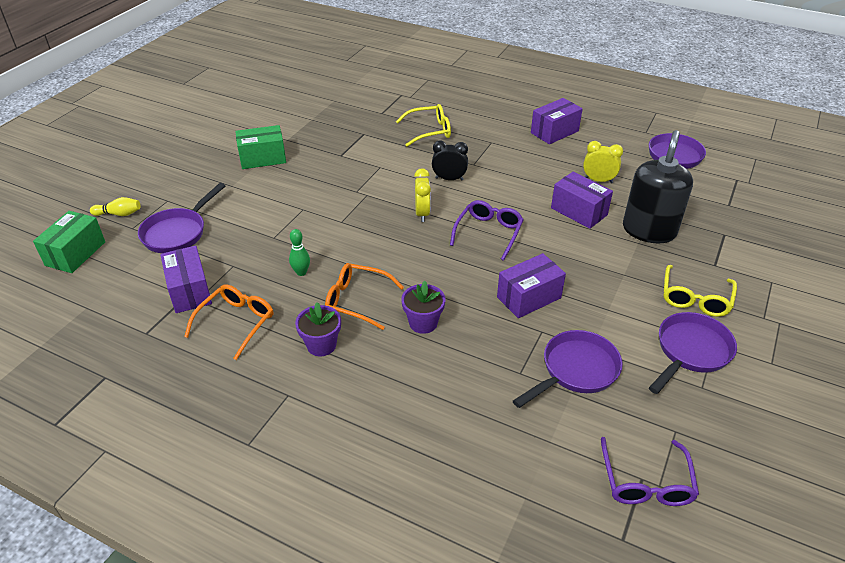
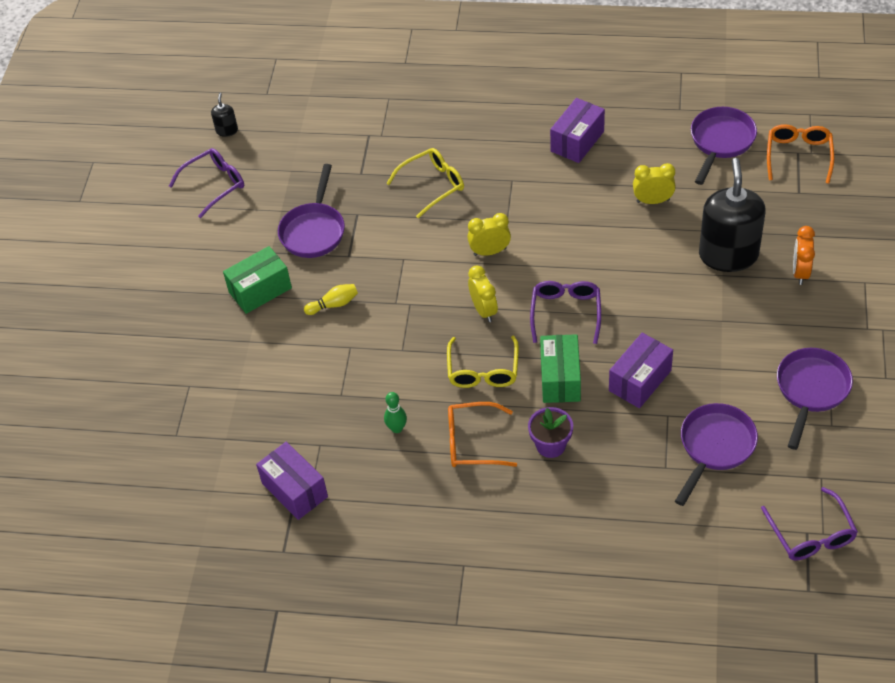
camera: 15 degrees left, 10 degrees up
(75, 253) = (138, 488): green box -> green box (560, 379)
(119, 214) = (147, 422): yellow bowling pin -> yellow bowling pin (334, 304)
(178, 232) = (231, 424): purple pan -> purple pan (314, 230)
(236, 322) = (367, 508): orange glasses -> orange glasses (798, 155)
(277, 96) = (214, 185): none -> purple glasses
(306, 71) = (227, 130): none -> black soap dispenser
(321, 345) = (465, 503): purple flower pot -> none
(449, 179) = (490, 251): black clock -> yellow clock
(579, 211) = (648, 253): purple box -> none
(695, 298) = (798, 327): yellow glasses -> yellow glasses (483, 371)
(711, 259) = (800, 272): none -> orange clock

